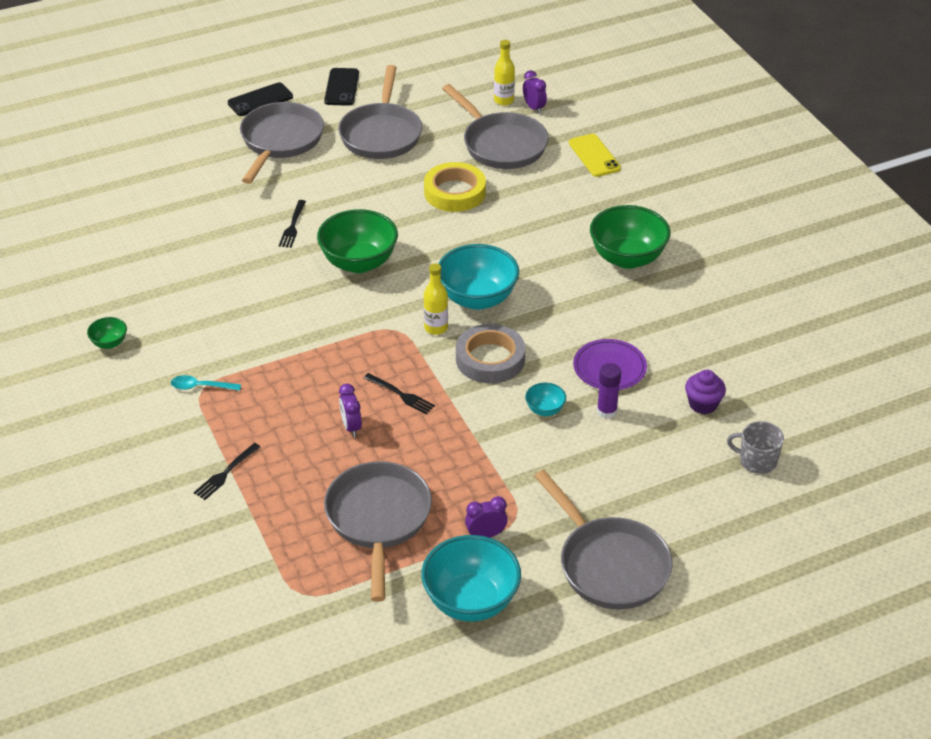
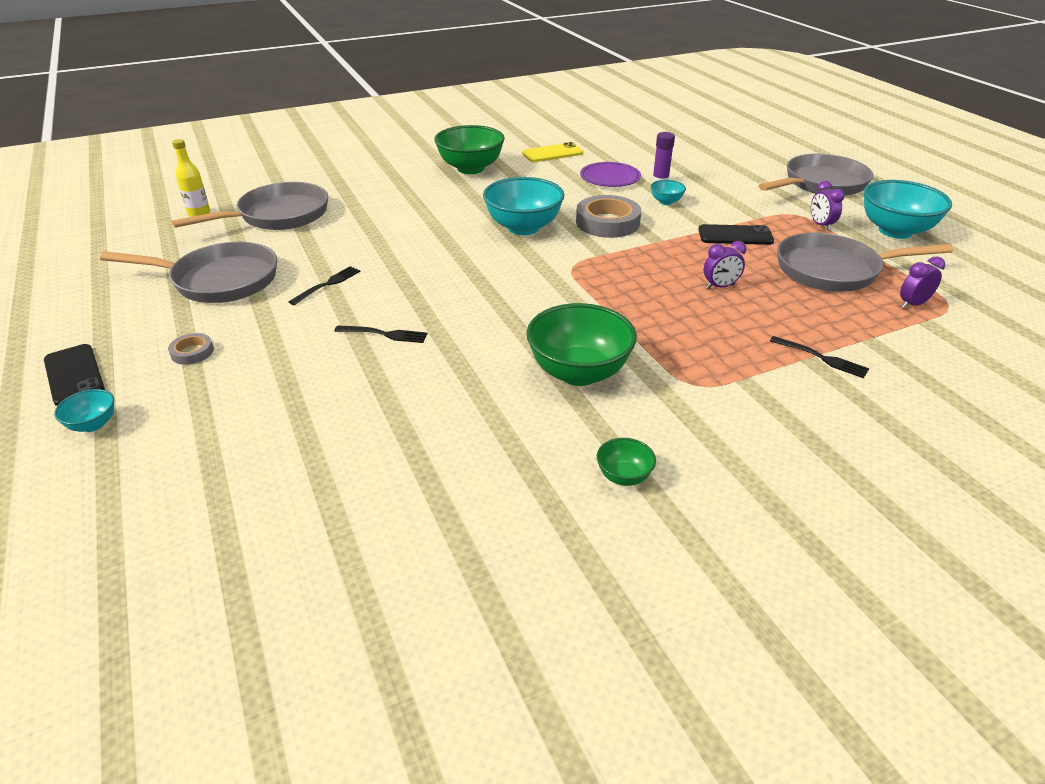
camera: 90 degrees left, 5 degrees down
(201, 387) = (690, 385): turquoise spoon -> none
(206, 120) = (93, 424): none -> turquoise bowl
(280, 141) = (192, 352): grey pan -> grey tape
(341, 87) = (94, 310): black phone -> black phone (735, 236)
(359, 262) = (462, 289): green bowl -> green bowl (579, 372)
(401, 395) = (666, 262): black fork -> black fork (327, 284)
(436, 328) = (567, 246): yellow bottle -> none
(454, 192) = (351, 238): yellow tape -> none
(534, 108) = (223, 200): purple clock -> purple clock (912, 304)
(594, 156) = (319, 177): yellow phone -> yellow phone (552, 153)
(703, 404) = (642, 151): purple cupcake -> none
(757, 461) = (694, 139): grey mug -> none

